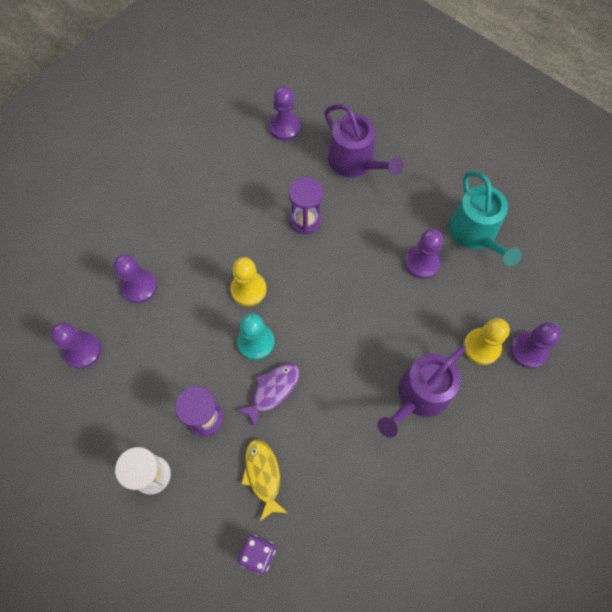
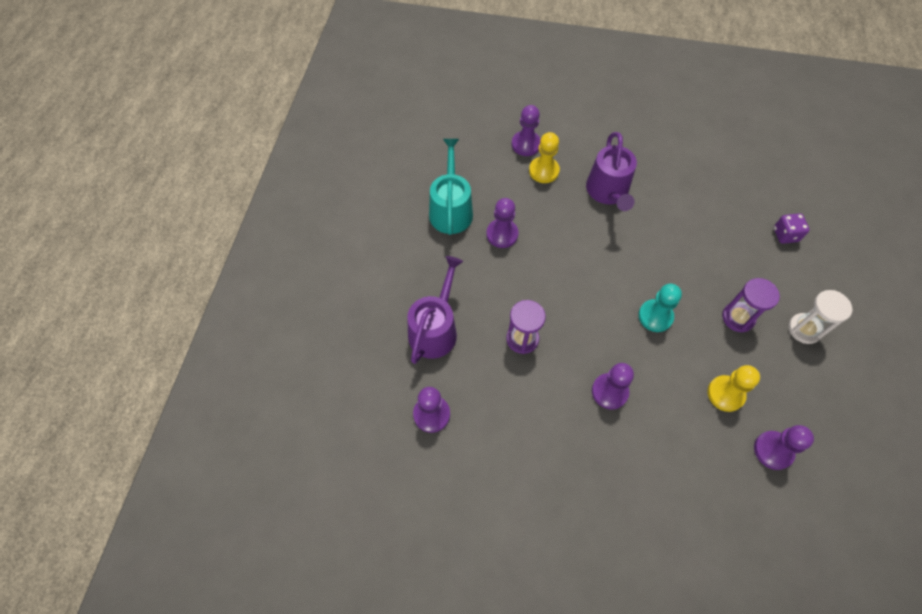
camera: 120 degrees left, 5 degrees down
(139, 286) = (684, 442): purple pawn -> purple pawn (609, 392)
(248, 289) = (617, 348): yellow pawn -> yellow pawn (725, 394)
(263, 475) = (739, 258): yellow fish -> none
(272, 391) = (681, 284): purple fish -> none
(419, 396) = (608, 192): purple watering can -> purple watering can turned 75 degrees clockwise
(475, 234) = (451, 209): turquoise watering can -> turquoise watering can turned 45 degrees counterclockwise

